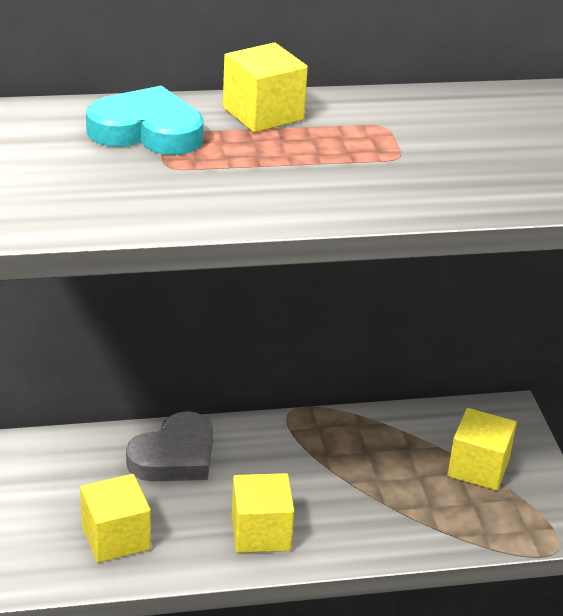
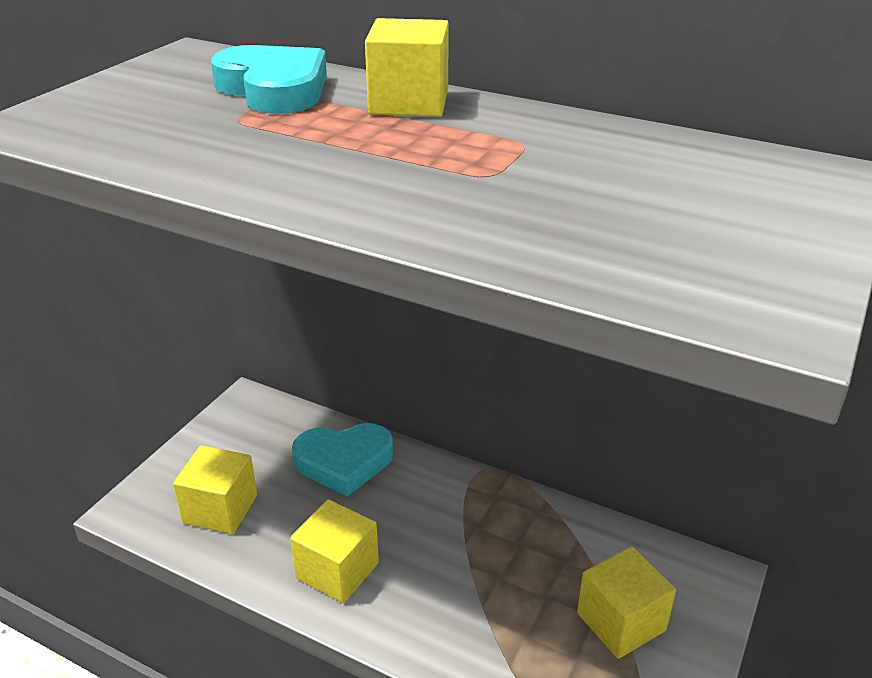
camera: 40 degrees right, 0 degrees up
(174, 456) = (344, 462): grey heart -> turquoise heart

